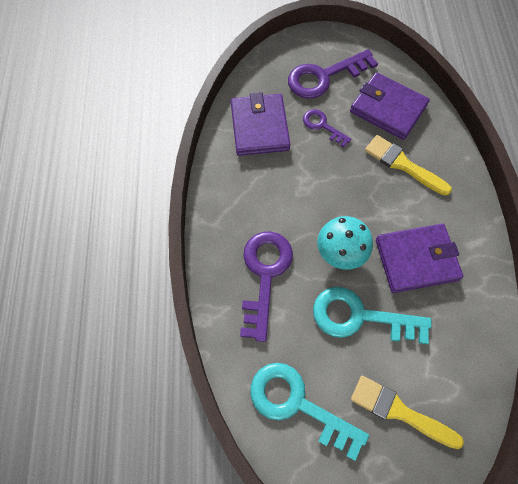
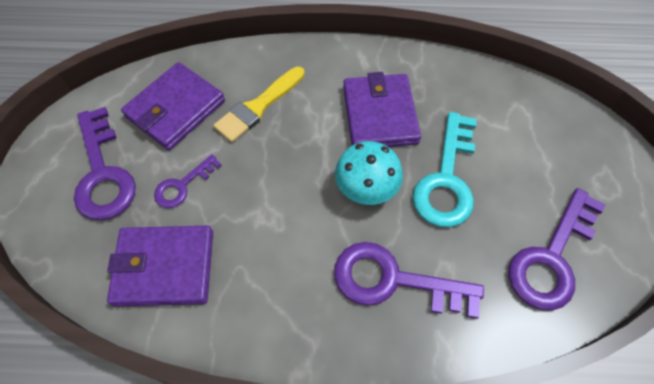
camera: 85 degrees left, 5 degrees down
(297, 404) = (551, 258): turquoise key -> purple key
(399, 411) = (546, 158): yellow brush -> none

